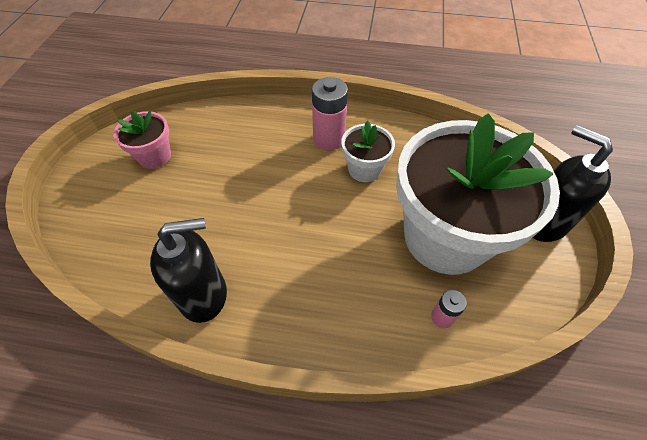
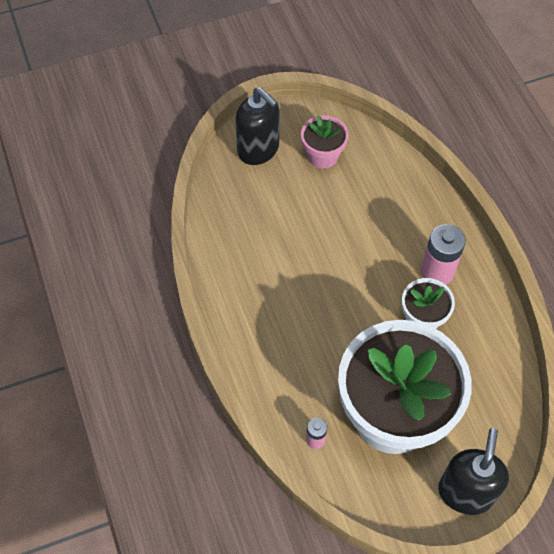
camera: 60 degrees right, 5 degrees up
(204, 295) = (233, 271): black soap dispenser -> black soap dispenser (258, 150)

